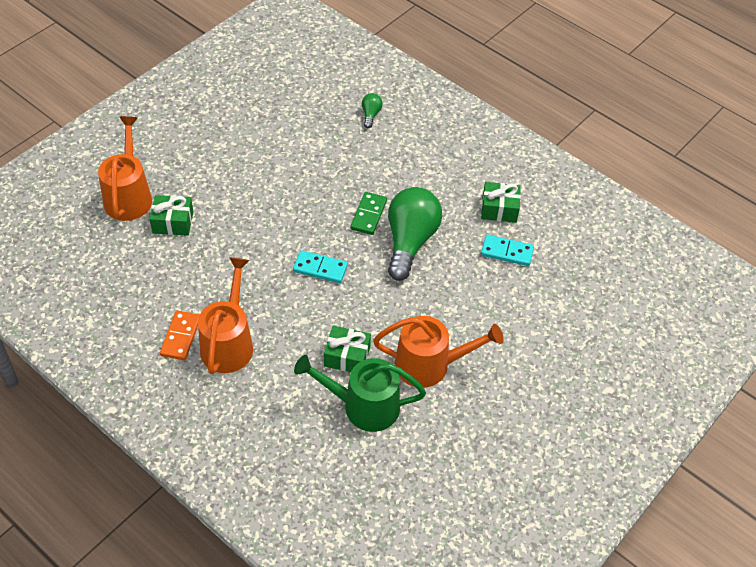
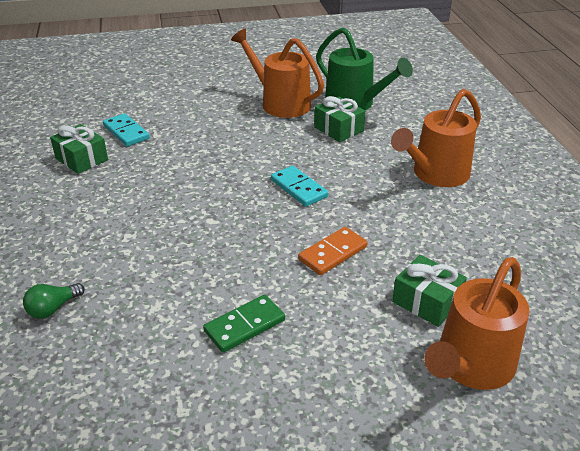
camera: 140 degrees left, 15 degrees down
(181, 337) = (481, 196): orange domino -> orange domino (332, 253)
(368, 215) = (201, 207): green domino -> green domino (244, 325)
(410, 241) = (192, 172): green light bulb -> none

